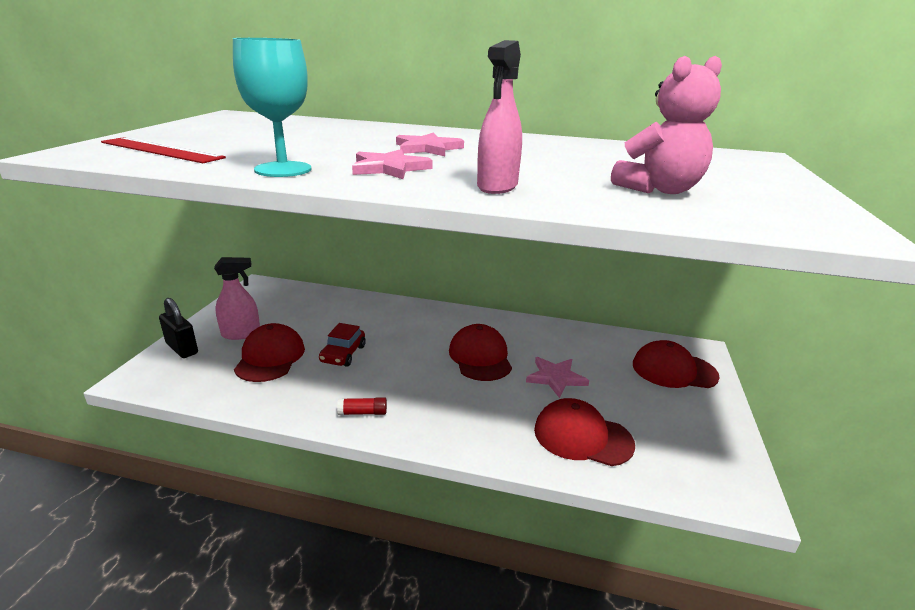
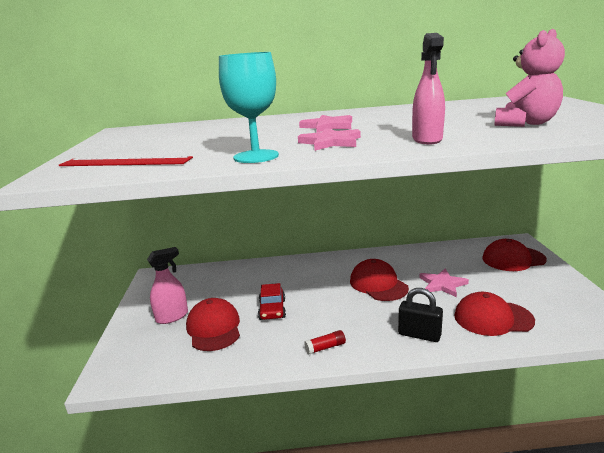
camera: 15 degrees left, 5 degrees down
(182, 348) = (128, 342): black padlock -> black padlock (419, 335)

